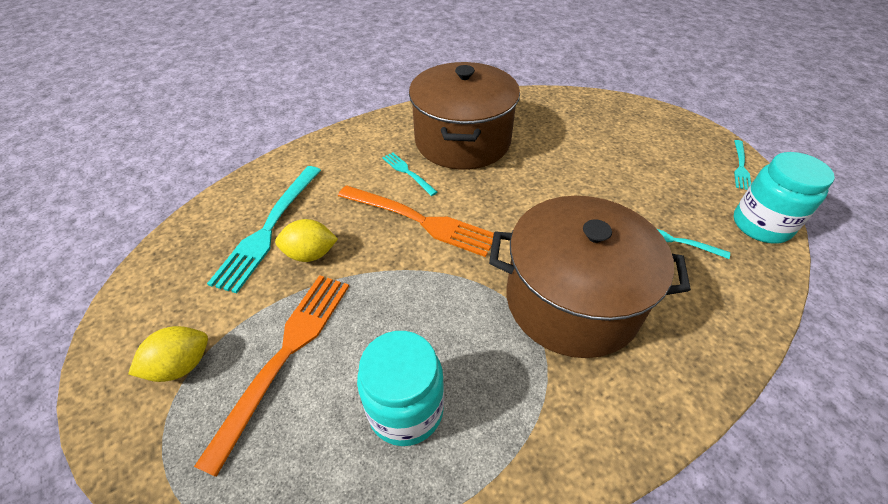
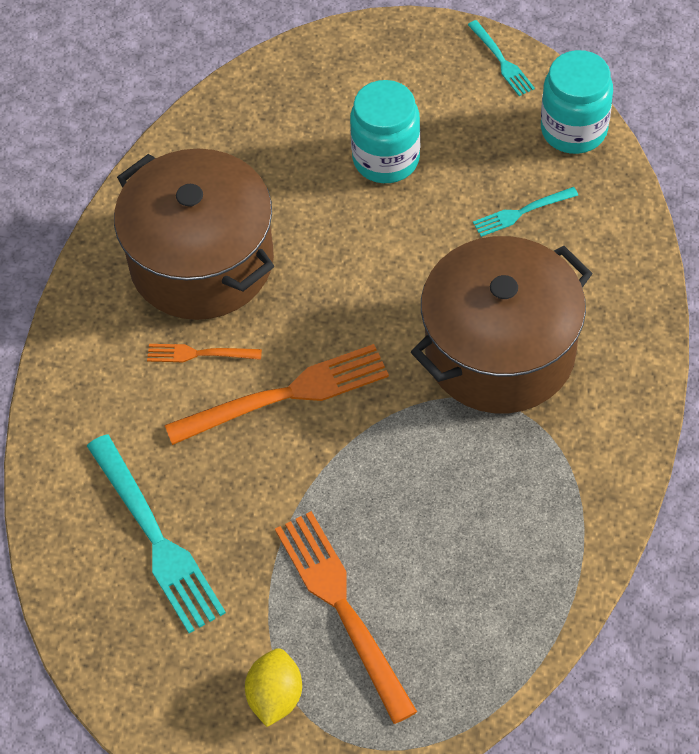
camera: 45 degrees left, 10 degrees up
(310, 254) = (235, 521): yellow lemon -> none
(406, 409) = (480, 550): turquoise jar -> turquoise jar (386, 159)
(407, 172) = (198, 354): turquoise fork -> orange fork

